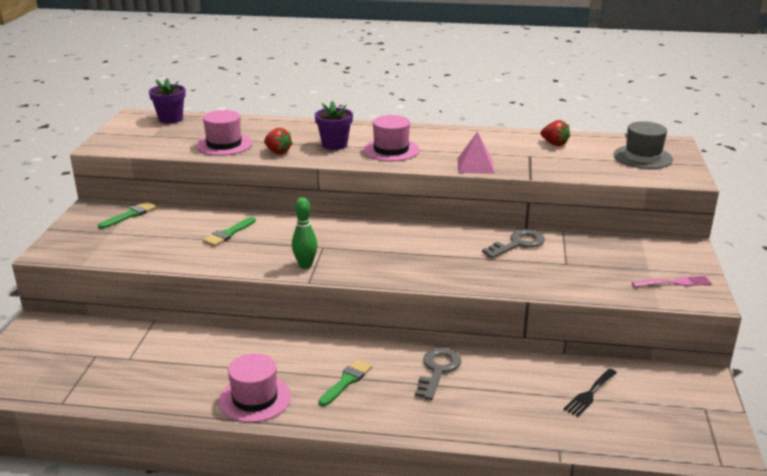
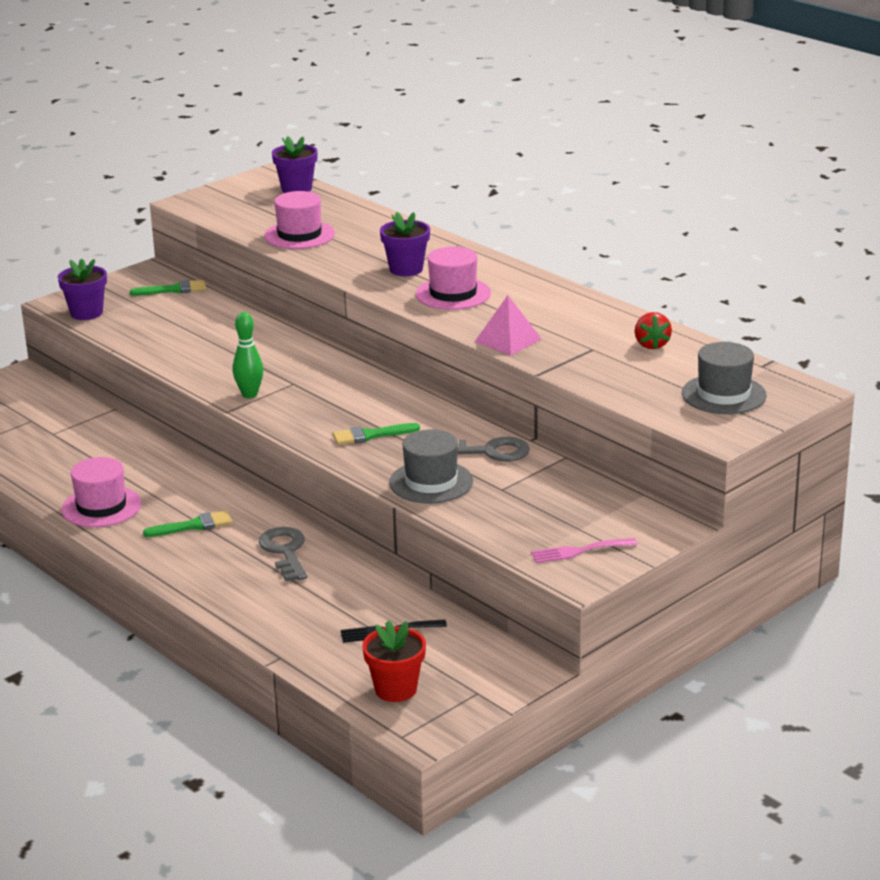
camera: 40 degrees right, 0 degrees up
(83, 252) = (86, 313): none -> purple flower pot
(228, 234) = (230, 339): green brush -> green brush (370, 435)
(278, 152) = (336, 260): red strawberry -> none
(438, 370) = (285, 551): grey key -> grey key turned 75 degrees counterclockwise
(520, 276) = (431, 482): none -> grey hat
(661, 432) = (395, 689): none -> red flower pot
(675, 282) = (579, 551): pink fork -> pink fork turned 135 degrees clockwise

